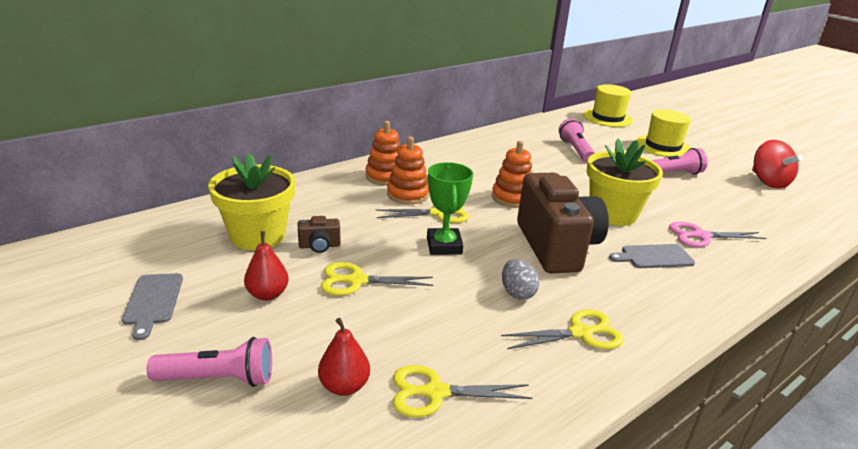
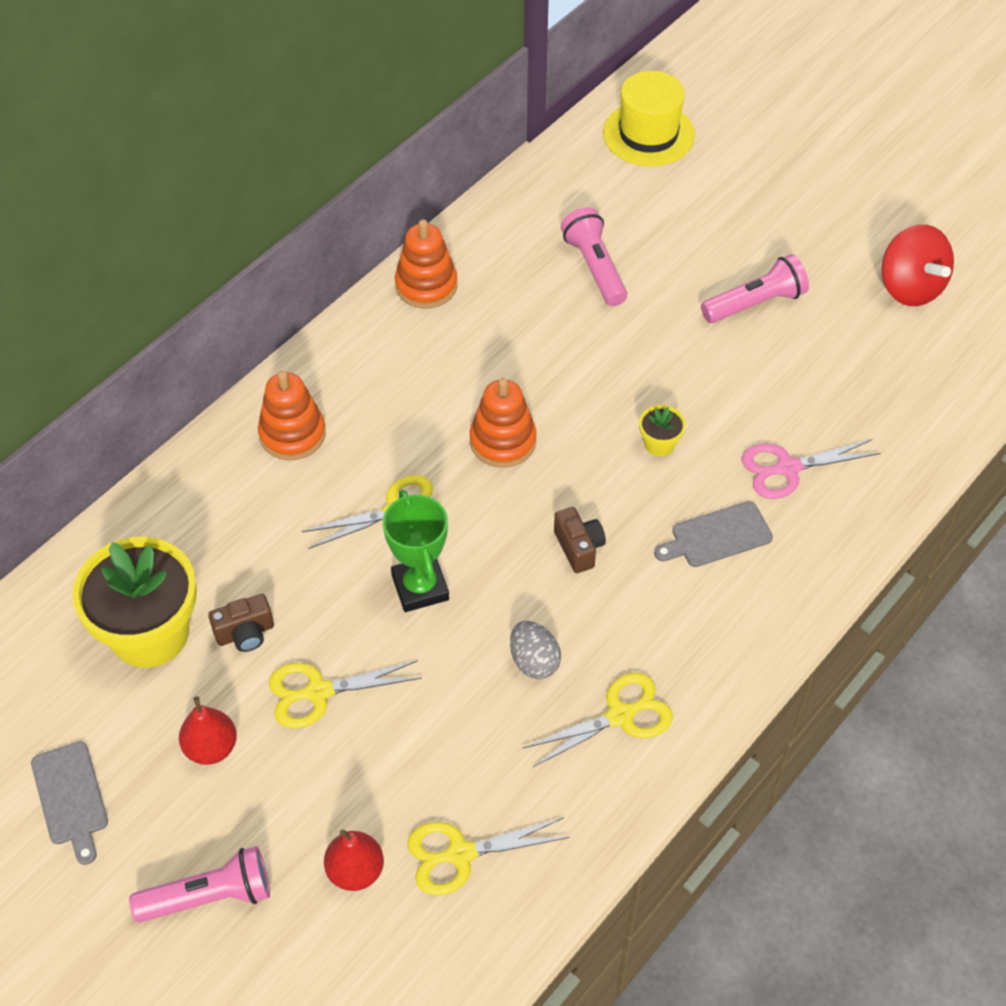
camera: 10 degrees left, 25 degrees up
(408, 194) = (340, 475): orange stacking toy -> orange stacking toy (426, 285)
(556, 246) = (579, 548): brown camera -> brown camera, size x0.40
(613, 213) = (659, 444): yellow flower pot -> yellow flower pot, size x0.42
(663, 146) = (745, 214): yellow hat -> none

